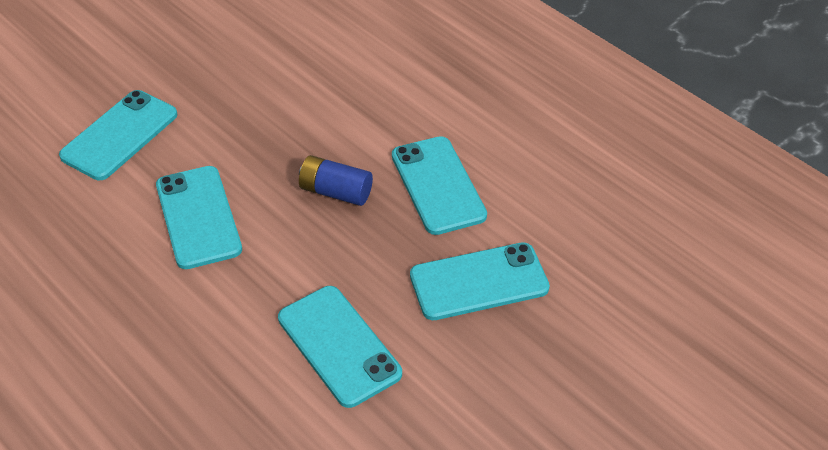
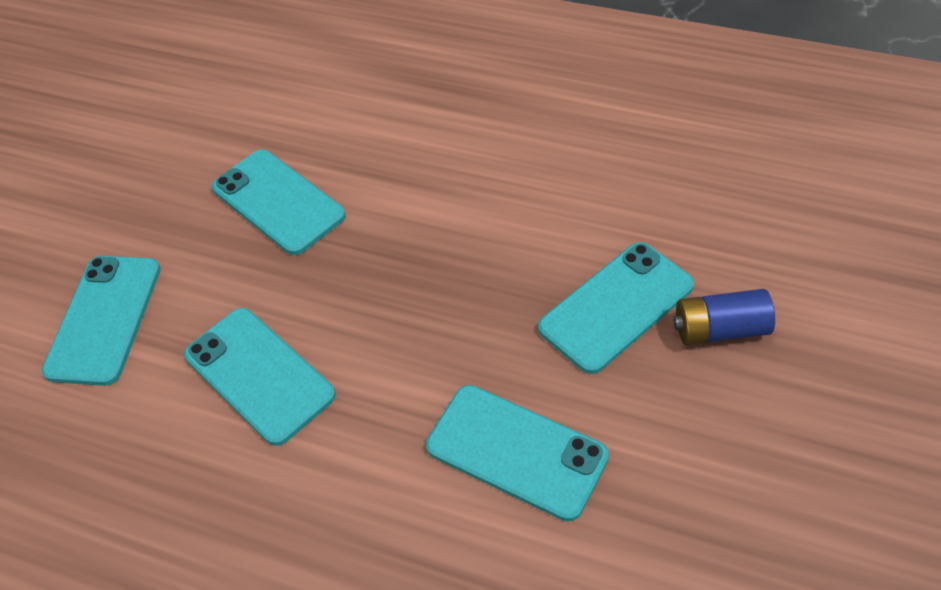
camera: 20 degrees left, 5 degrees up
(335, 192) = (397, 276): blue battery -> blue battery (720, 329)
(438, 185) = (503, 221): turquoise phone -> turquoise phone (278, 202)

